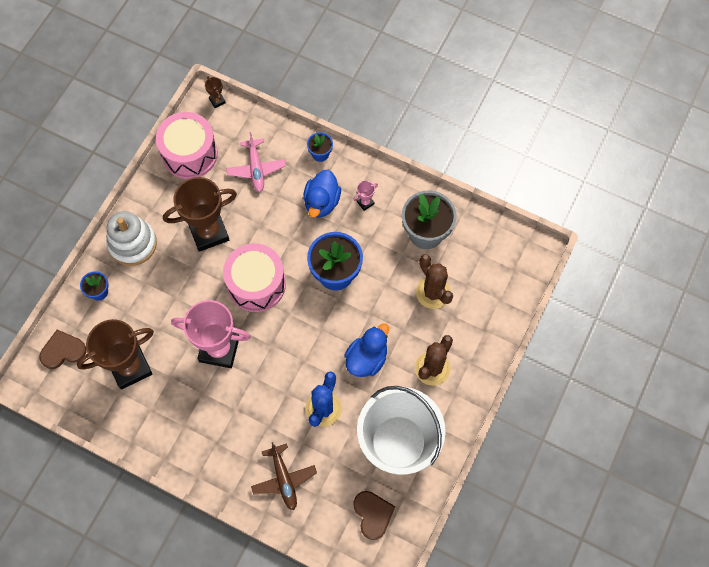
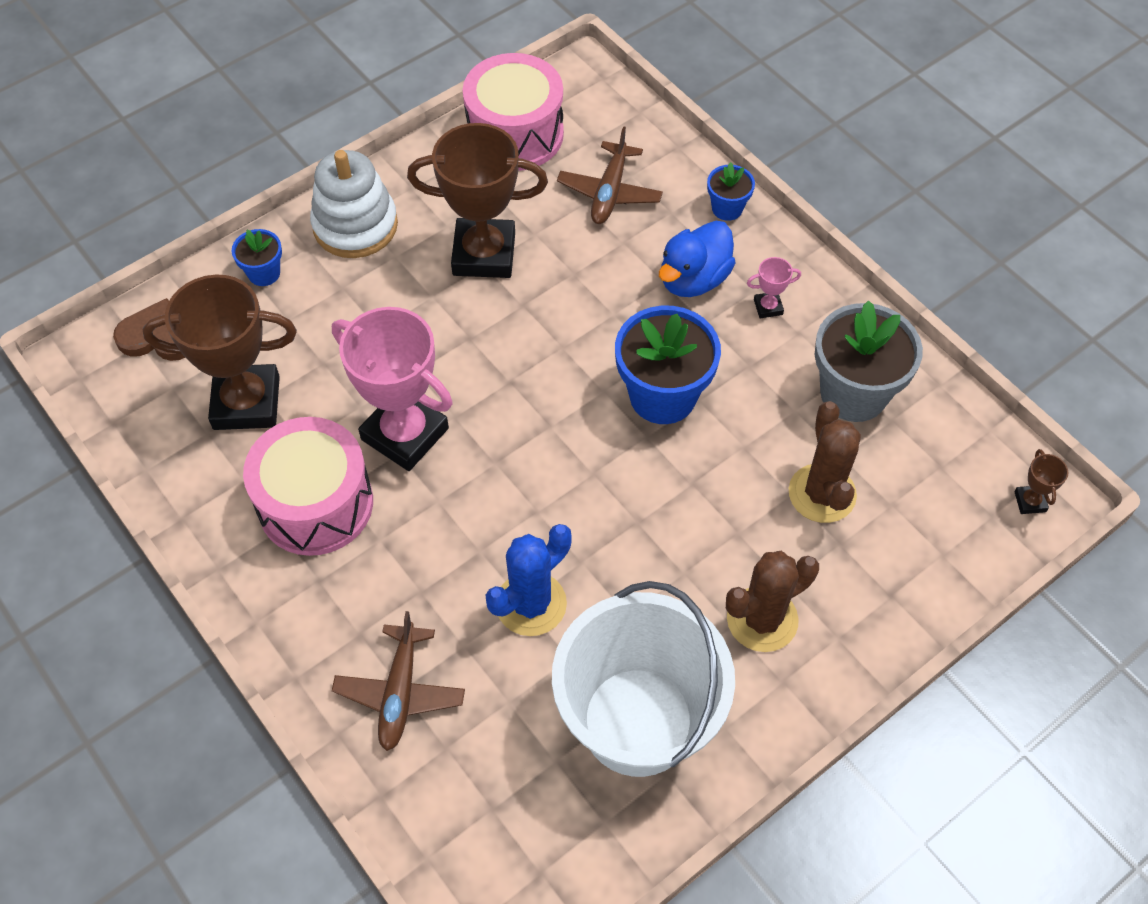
camera: 25 degrees right, 10 degrees down
(217, 101) = (598, 77): brown trophy -> brown trophy (1030, 501)
(256, 169) = (609, 192): pink plane -> brown plane
(256, 284) = (520, 360): pink drum -> pink drum (316, 504)
(366, 359) = (650, 553): blue duck -> none
(373, 514) = (528, 829): brown heart -> none

